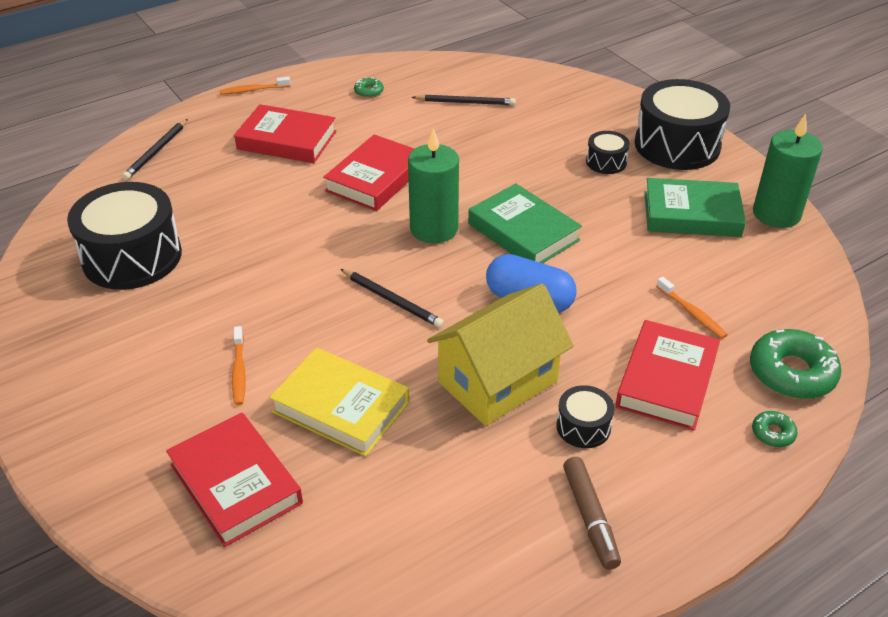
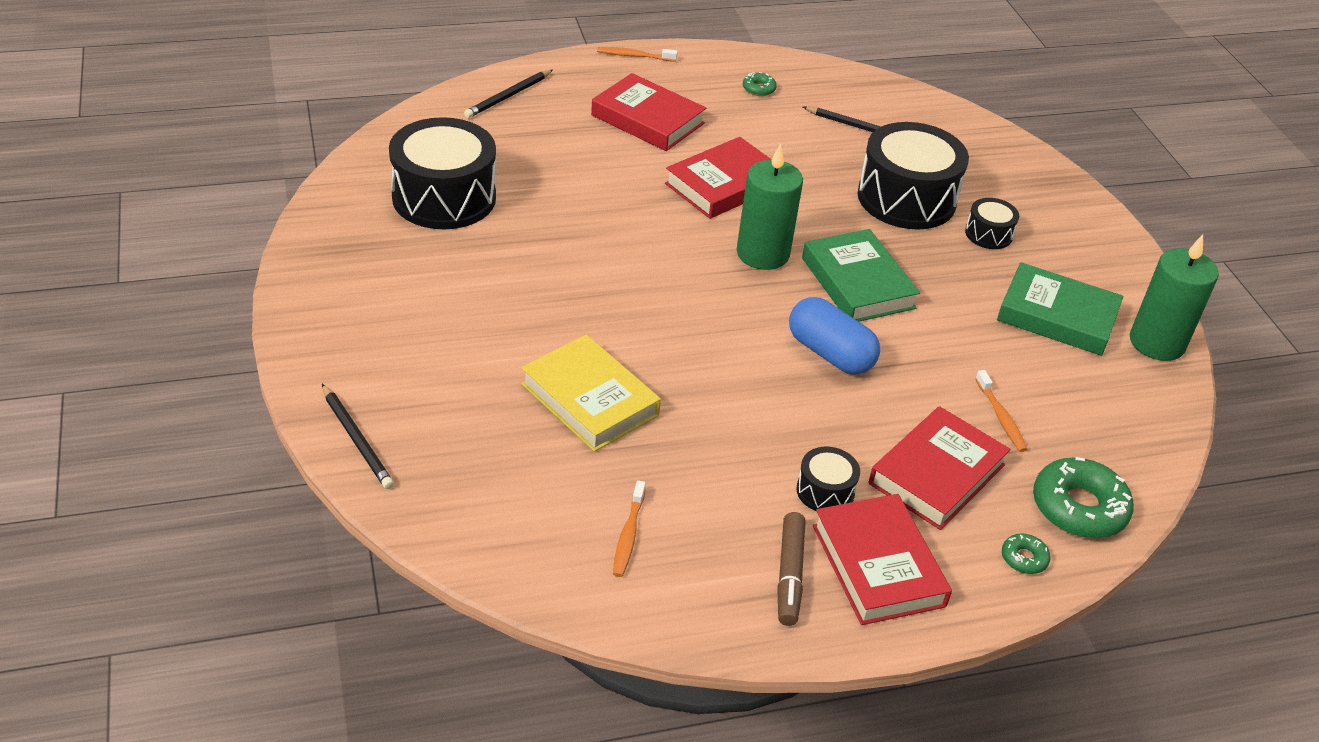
camera: 15 degrees right, 0 degrees up
(235, 484) = (461, 438): red book -> red book (878, 565)
(239, 371) = (505, 336): orange toothbrush -> orange toothbrush (628, 535)
(392, 300) = (686, 313): black pencil -> black pencil (357, 439)
(498, 382) = (758, 423): yellow house -> none
(677, 145) = (1081, 237): black drum -> black drum (906, 198)

